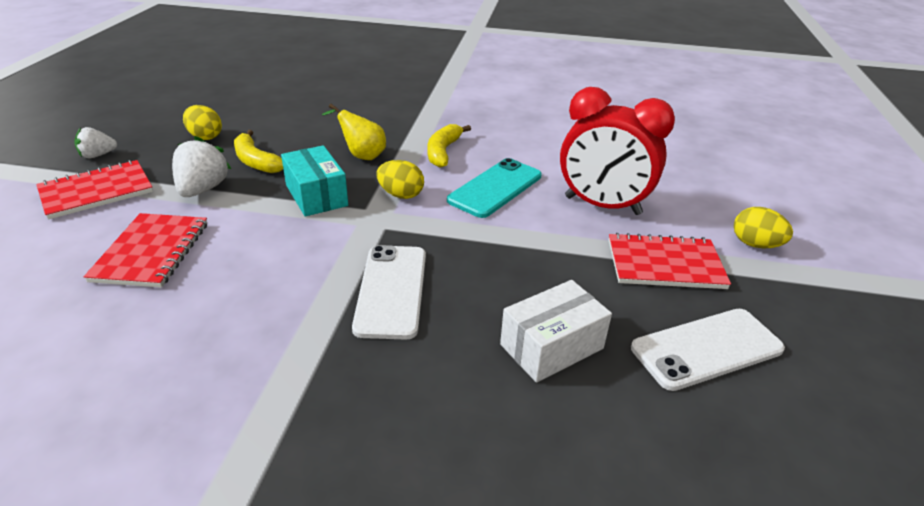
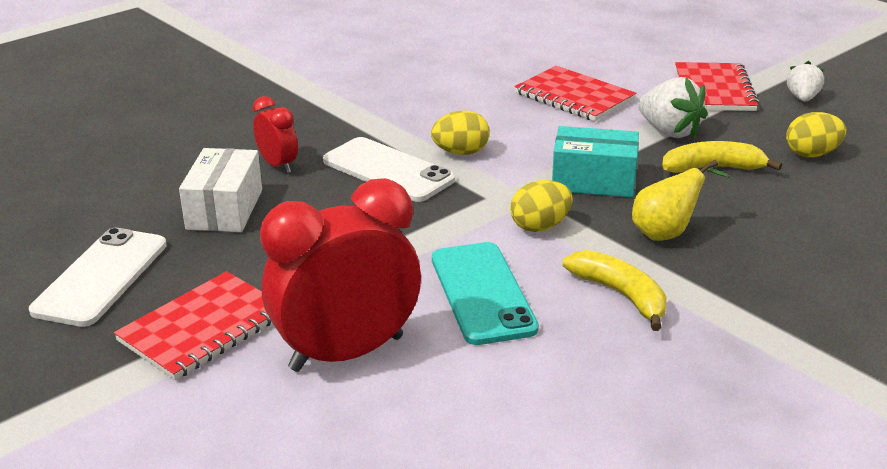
camera: 130 degrees right, 5 degrees down
(450, 363) = (278, 165): none -> red clock
(755, 244) = (119, 424): yellow egg -> yellow egg (461, 152)

